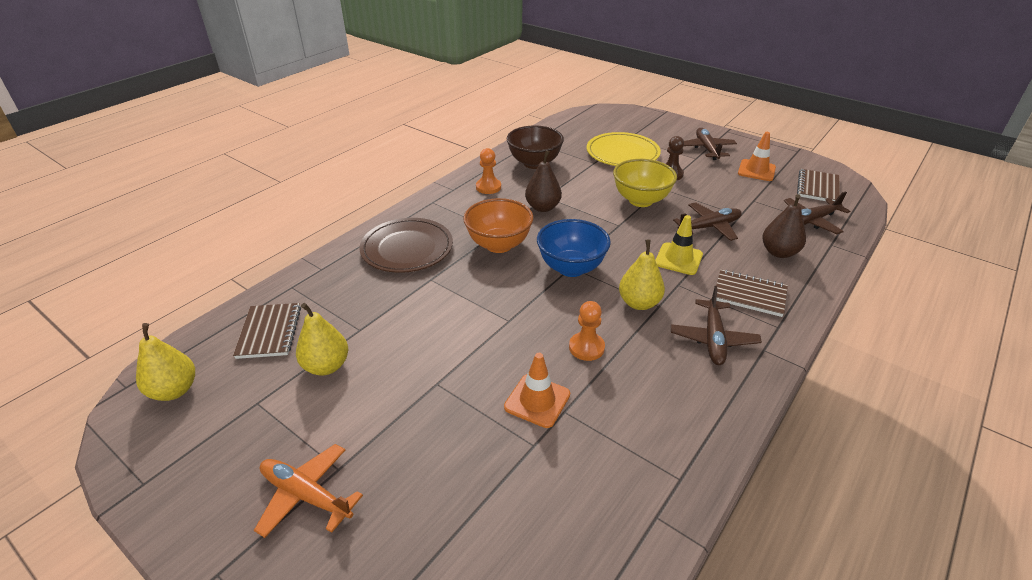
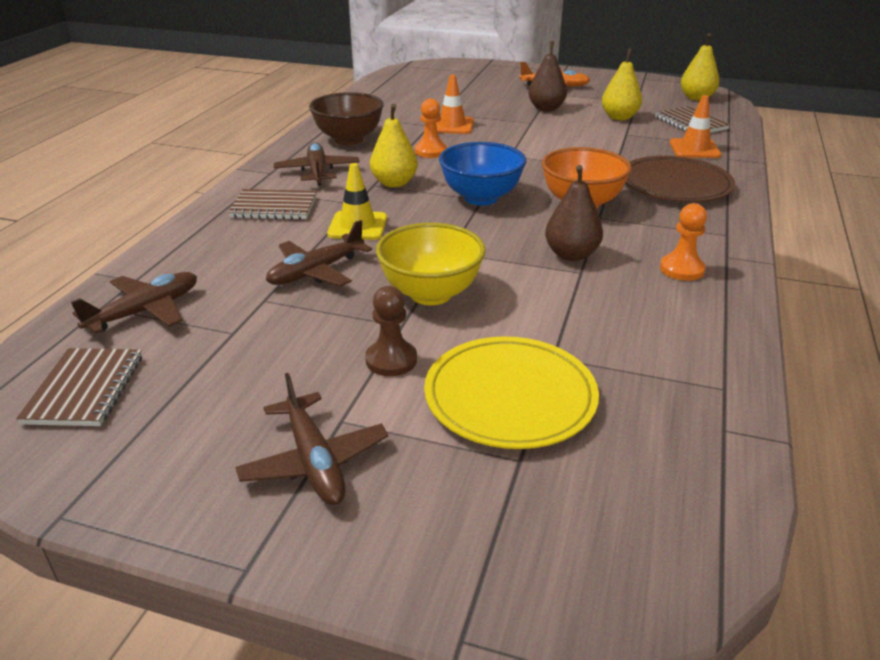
camera: 160 degrees right, 5 degrees down
(534, 163) = (661, 330): brown bowl -> brown bowl (348, 139)
(756, 170) = (203, 411): orange traffic cone -> orange traffic cone (694, 149)
(779, 252) = (221, 255): brown pear -> brown pear (546, 108)

